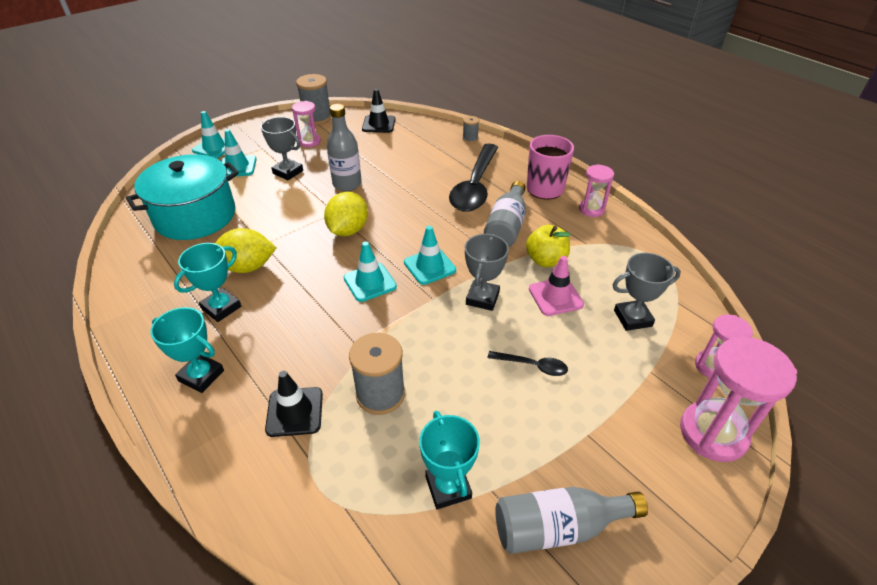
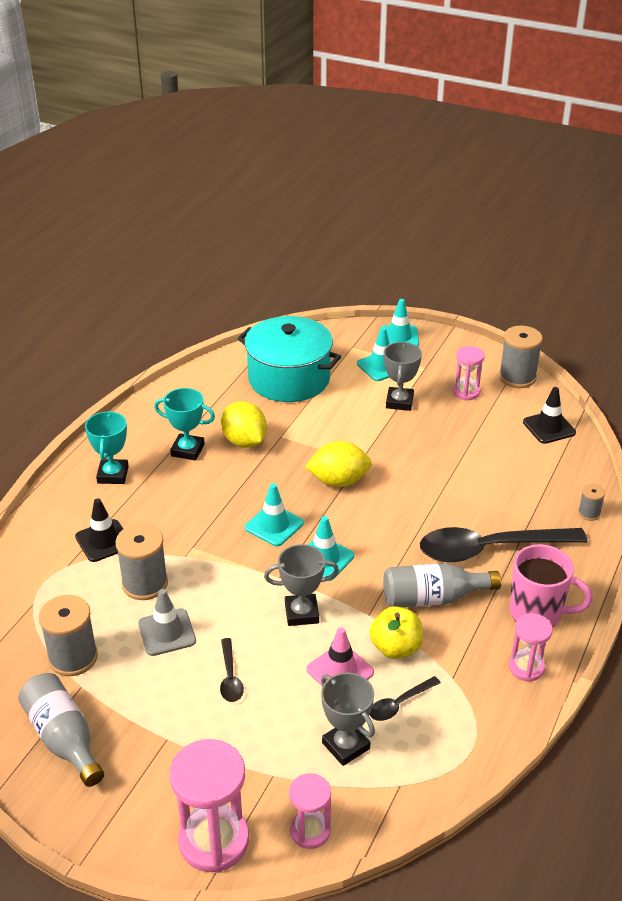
camera: 65 degrees right, 5 degrees down
(347, 184) = (413, 450): grey bottle -> none
(448, 487) = (73, 657): turquoise trophy -> grey spool
(455, 395) = (167, 632): none -> grey traffic cone
(601, 276) = (399, 704): none -> black spoon

